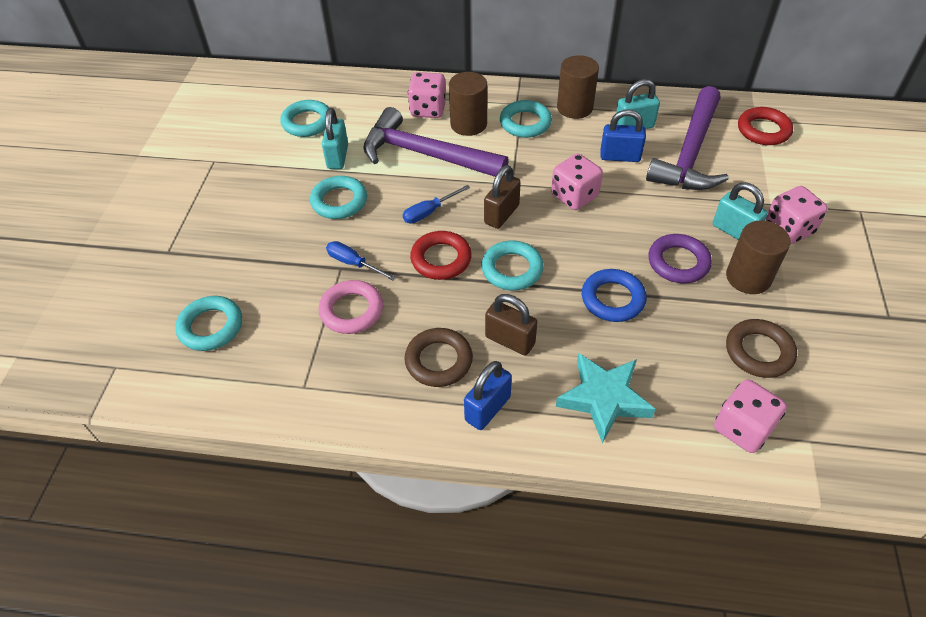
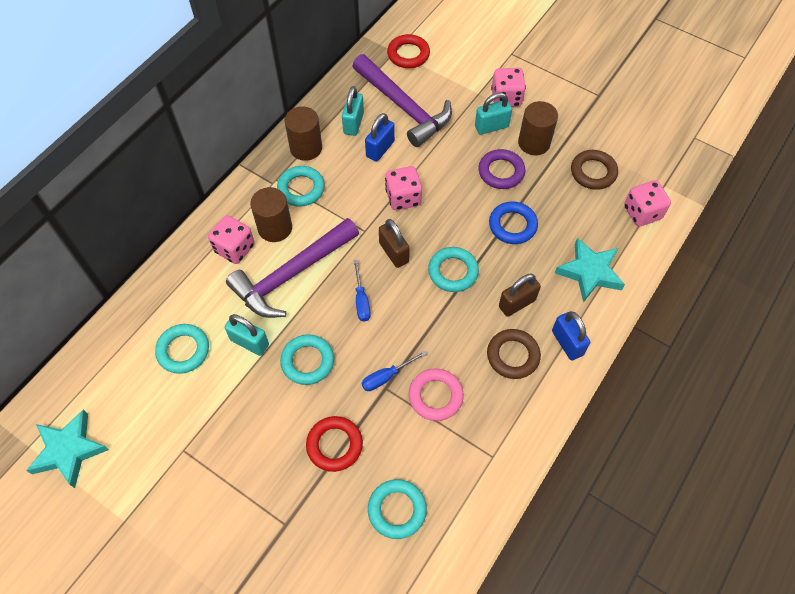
camera: 65 degrees left, 10 degrees up
(187, 101) = (69, 450): none -> turquoise star
(441, 259) = (416, 313): red ring -> red ring (334, 445)

